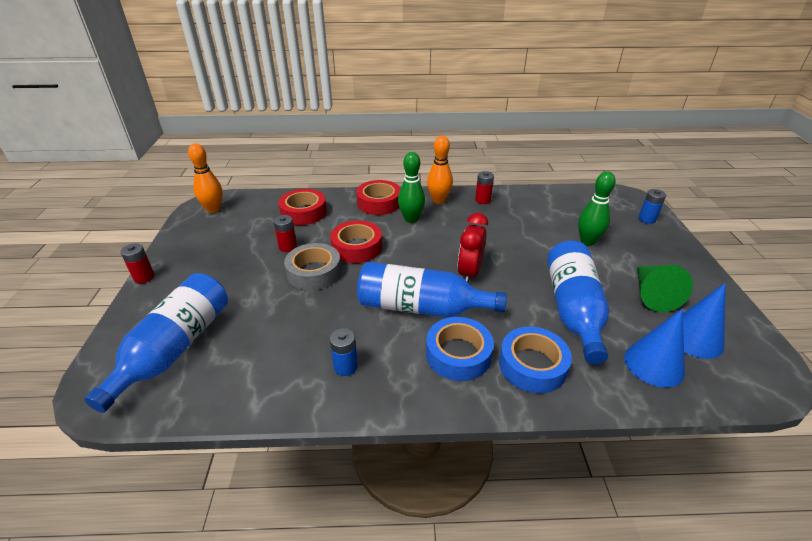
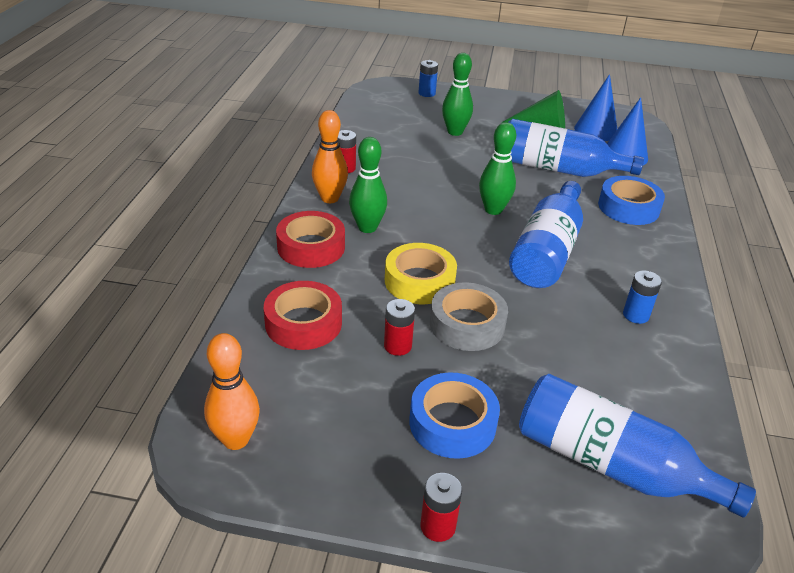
camera: 80 degrees left, 0 degrees up
(357, 247) = (419, 281): red tape -> yellow tape
(458, 354) = (616, 242): blue tape -> blue tape (452, 423)
(469, 273) = (493, 210): red clock -> green bowling pin

